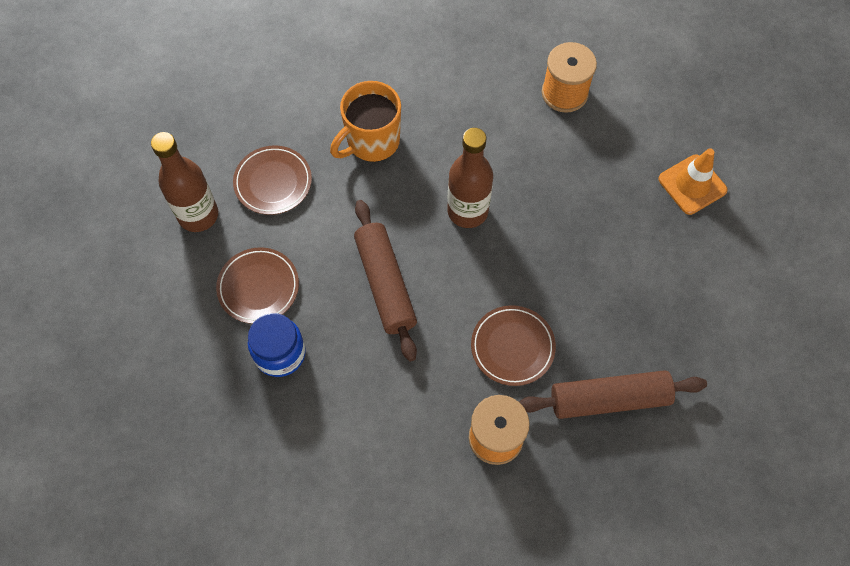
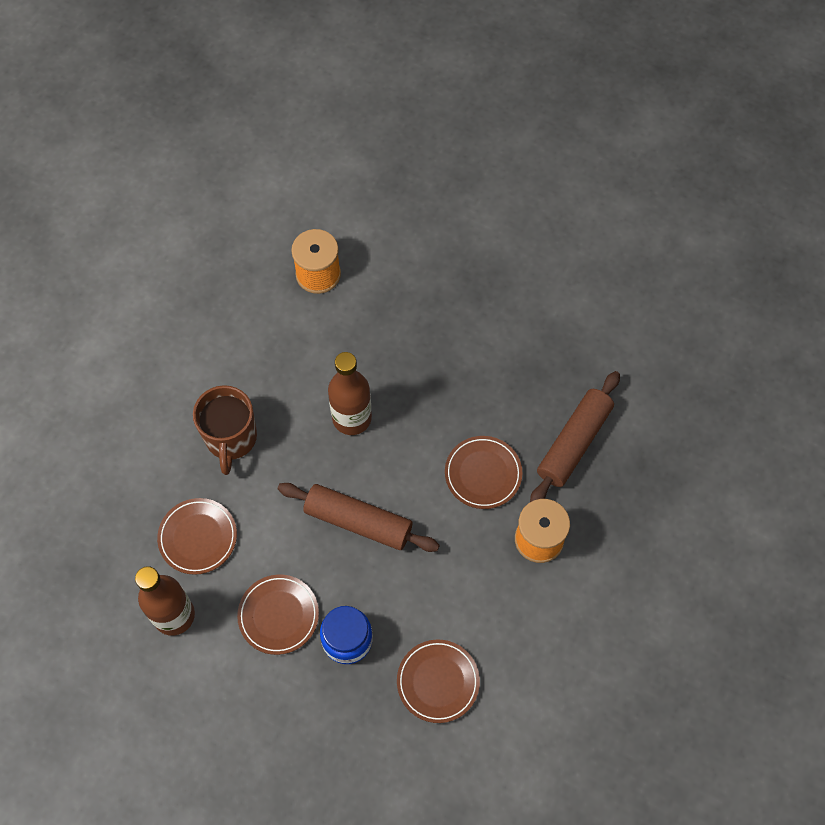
camera: 50 degrees left, 0 degrees up
(302, 452) = (438, 682): none -> brown plate
(371, 142) = (231, 438): orange mug -> brown mug
(692, 184) = (467, 256): orange traffic cone -> none

